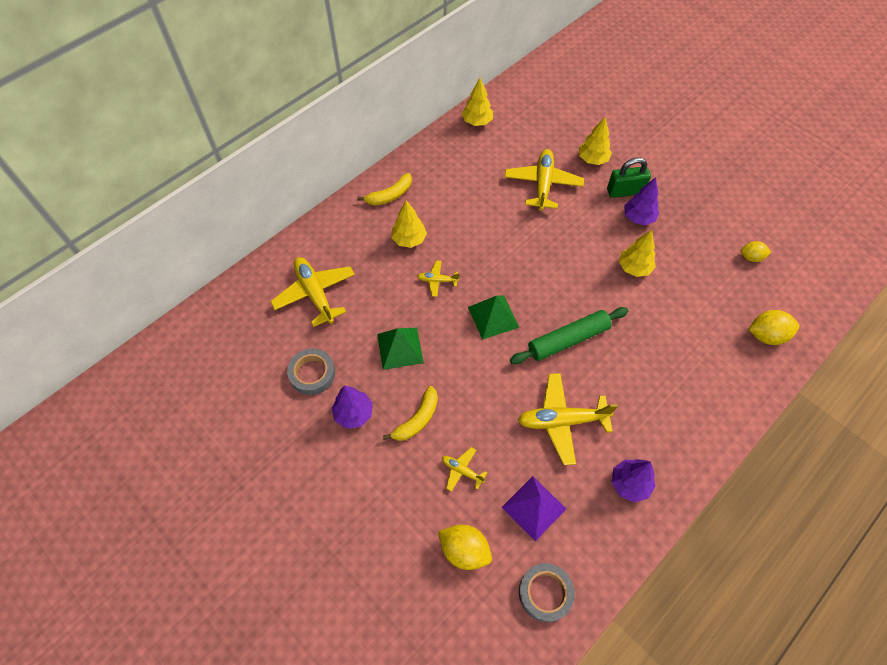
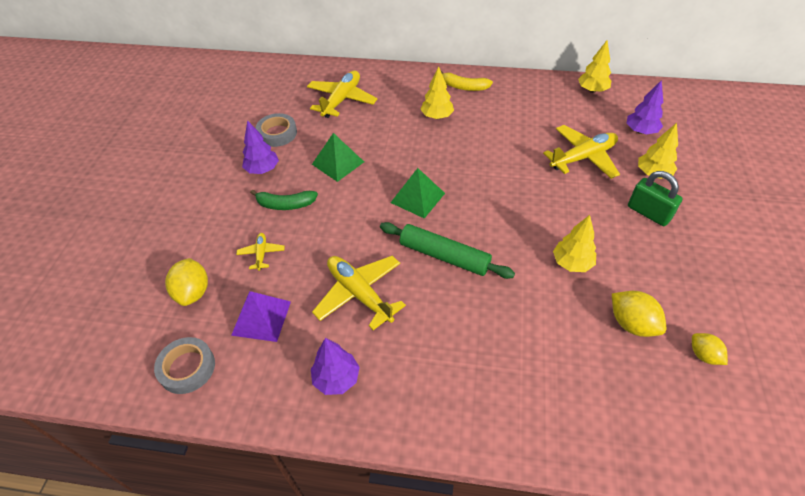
camera: 55 degrees right, 10 degrees down
(417, 419) = (285, 204): yellow banana -> green banana
(437, 280) = (417, 150): yellow plane -> none
(638, 218) = (631, 237): purple tree -> purple tree (640, 131)
(766, 335) = (620, 420): yellow lemon -> yellow lemon (631, 324)

